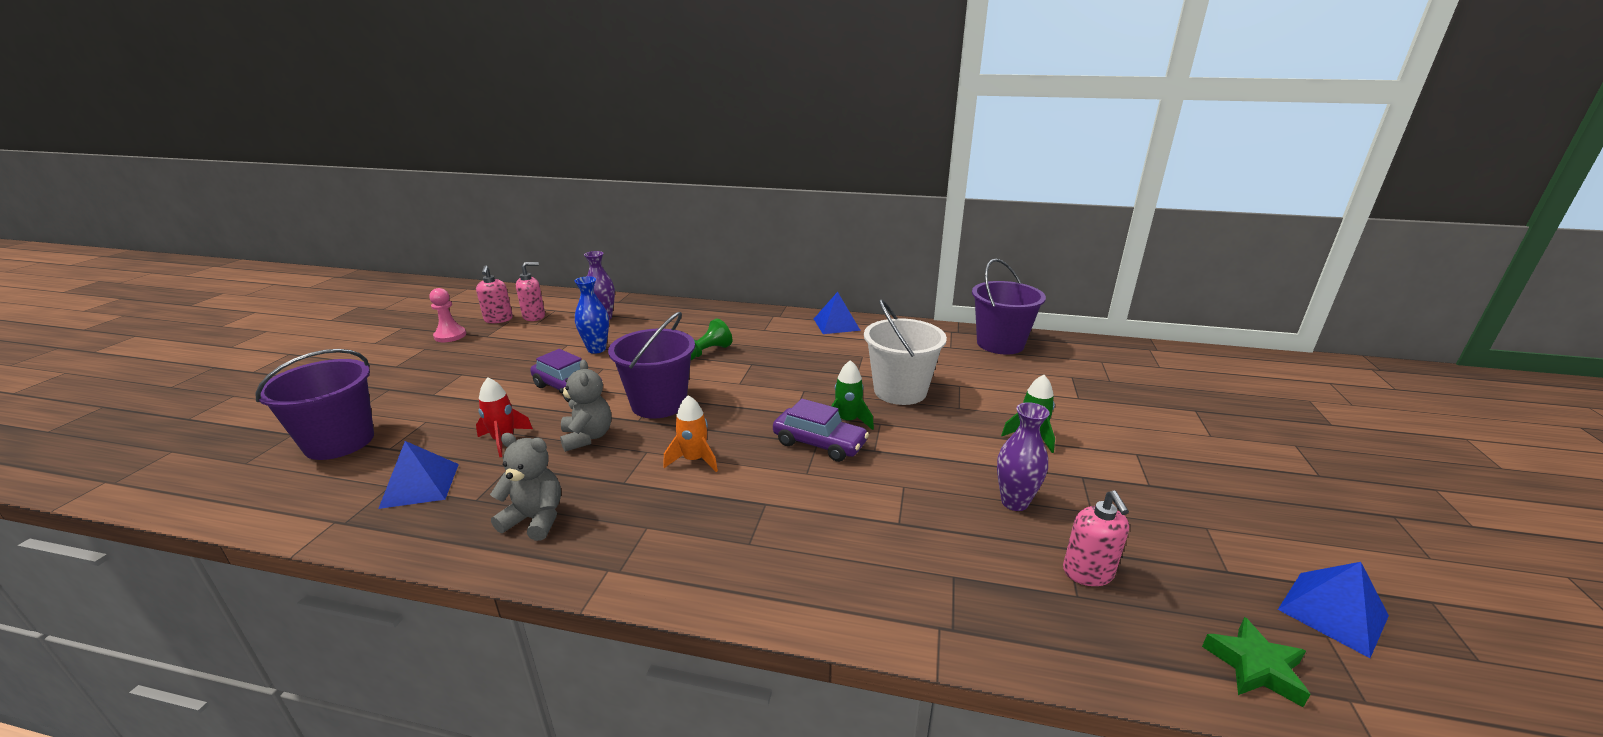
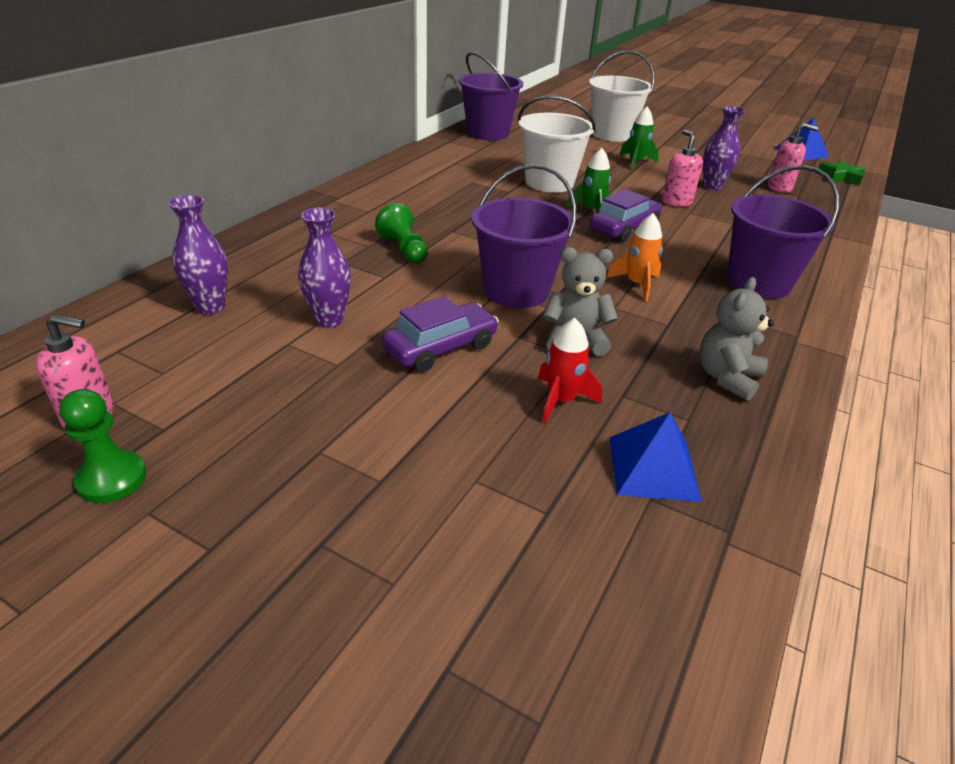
camera: 75 degrees left, 10 degrees up
(339, 442) = (507, 581): purple bucket -> purple bucket (758, 282)
(450, 336) = (112, 479): pink pawn -> green pawn
(534, 316) = (124, 373): pink soap dispenser -> pink soap dispenser (676, 202)
(596, 349) = (329, 320): blue vase -> purple vase
(836, 324) = (389, 177): blue pyramid -> none
(1112, 412) = (612, 134): none -> white bucket

